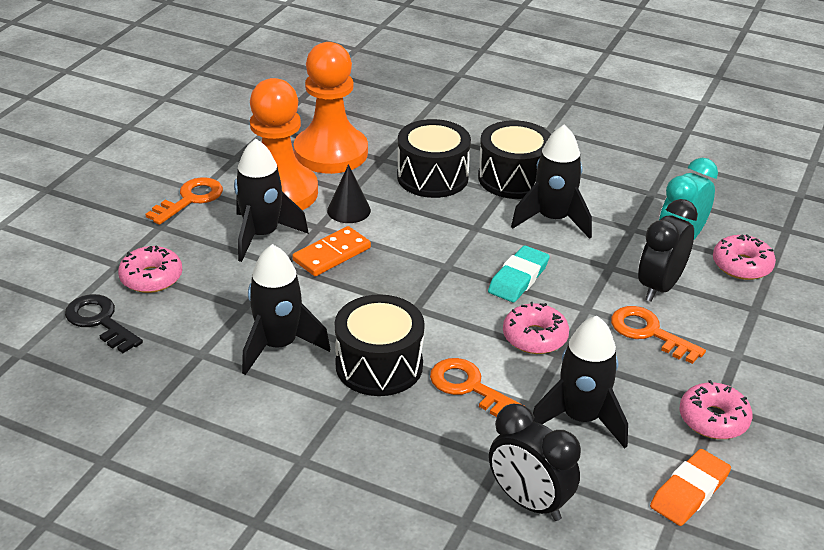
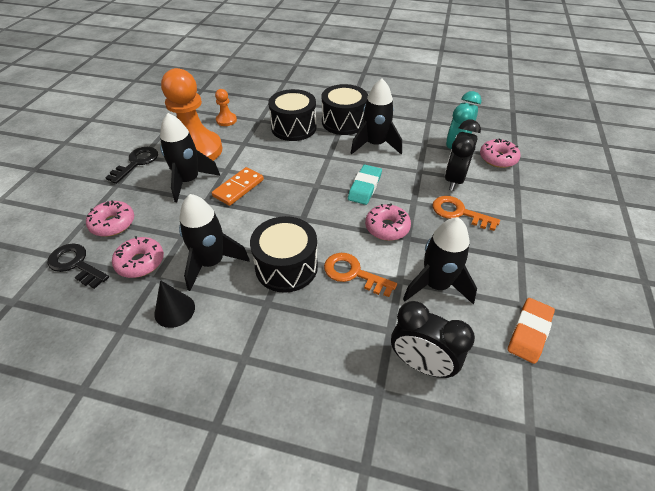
camera: 10 degrees left, 10 degrees up
(190, 199) = (137, 163): orange key -> black key
(331, 153) = (226, 120): orange pawn -> orange pawn, size x0.43
(349, 210) = (244, 156): black cone -> black cone (174, 310)
(713, 419) = (523, 270): pink donut -> pink donut (140, 262)

